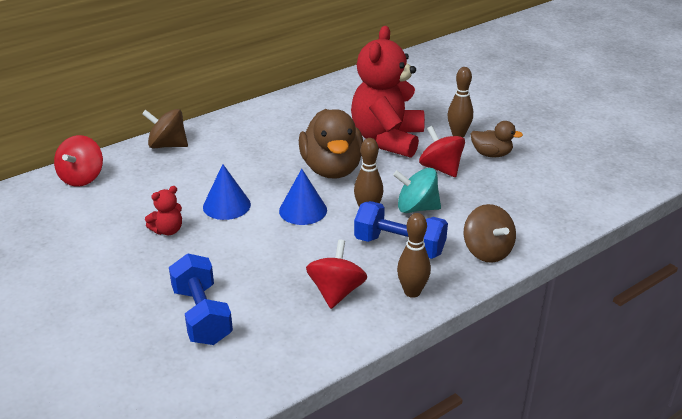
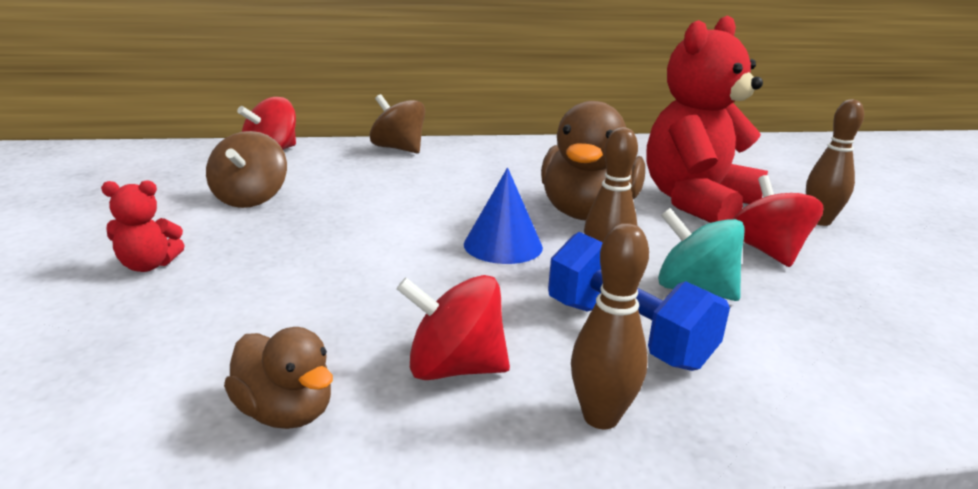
camera: 25 degrees right, 10 degrees down
(168, 230) = (298, 219): red teddy bear -> red teddy bear (148, 265)
(202, 315) = (208, 330): blue dumbbell -> none
(226, 205) = (403, 214): blue cone -> none
(336, 292) = (454, 368): red spinning top -> red spinning top turned 120 degrees counterclockwise
(487, 251) = (807, 395): brown spinning top -> brown spinning top (250, 199)
(491, 154) = (872, 256): brown duck -> brown duck (285, 412)

